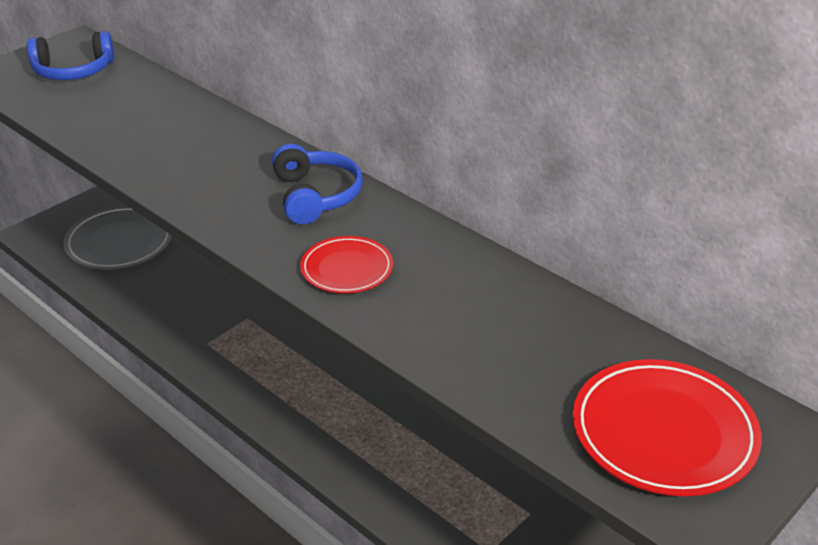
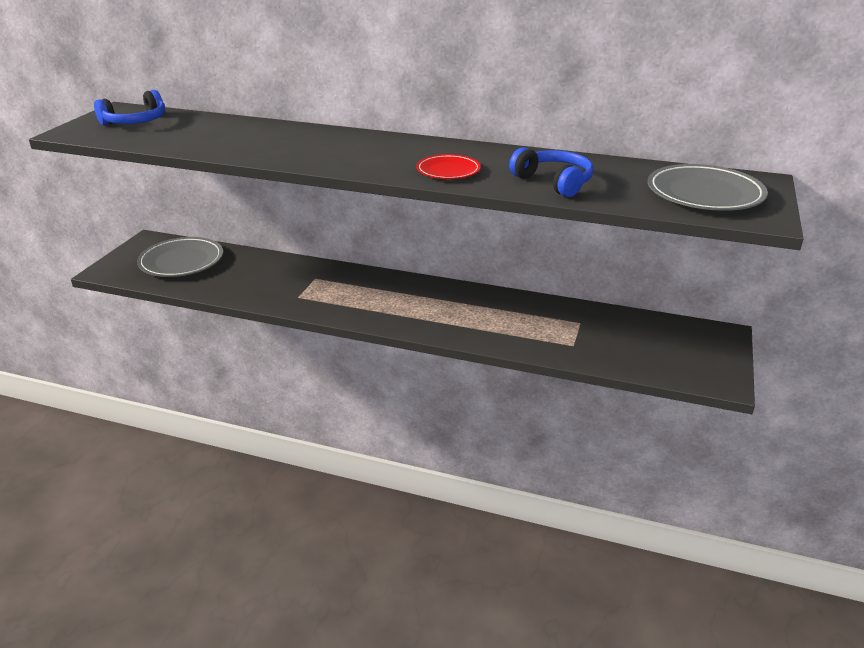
camera: 25 degrees left, 5 degrees down
(315, 196) = (388, 146): blue headphones -> blue headphones (554, 182)
(663, 432) = (704, 193): red plate -> grey plate

